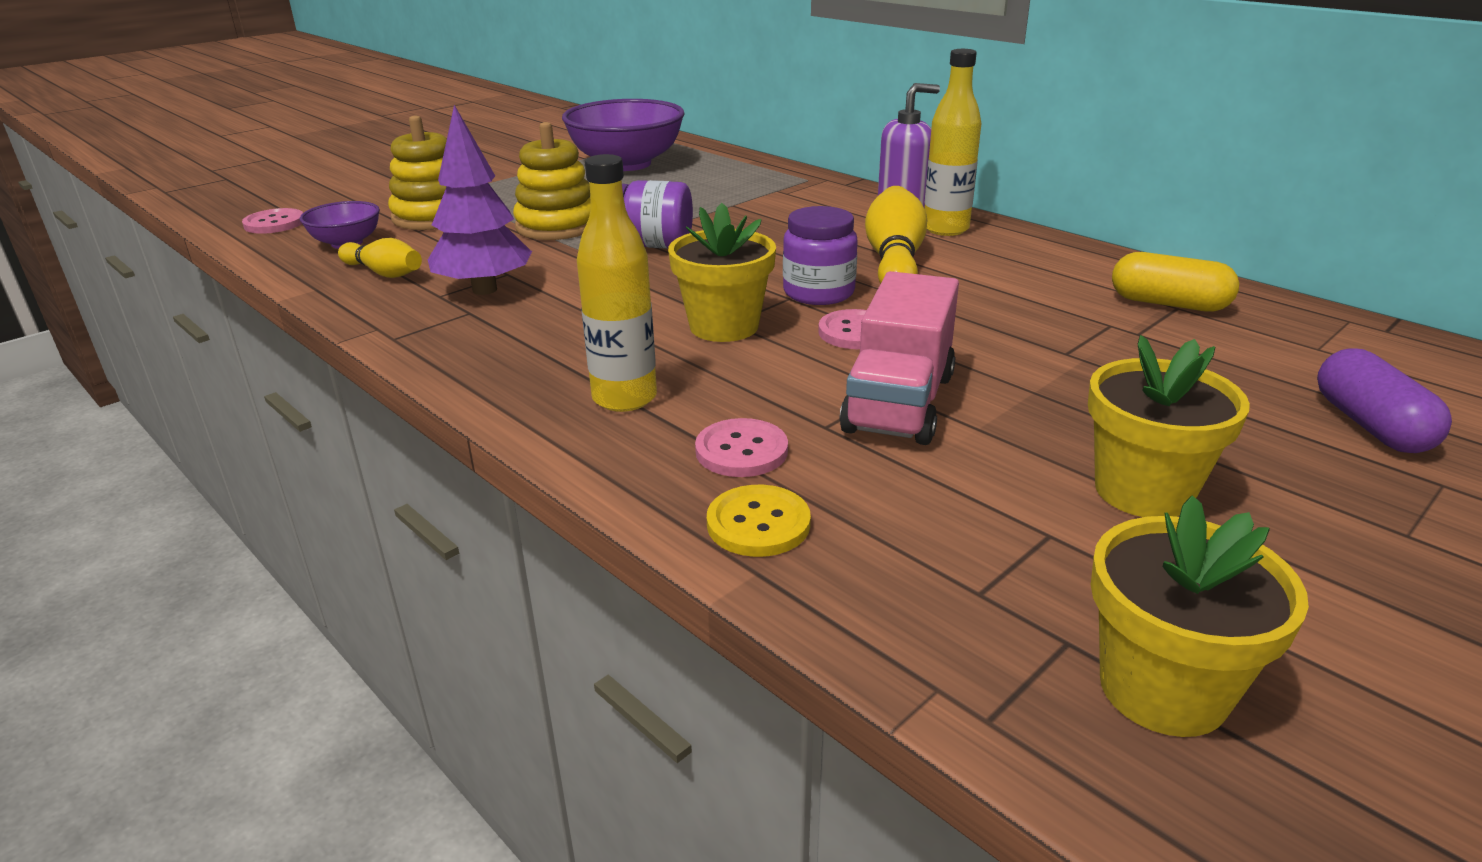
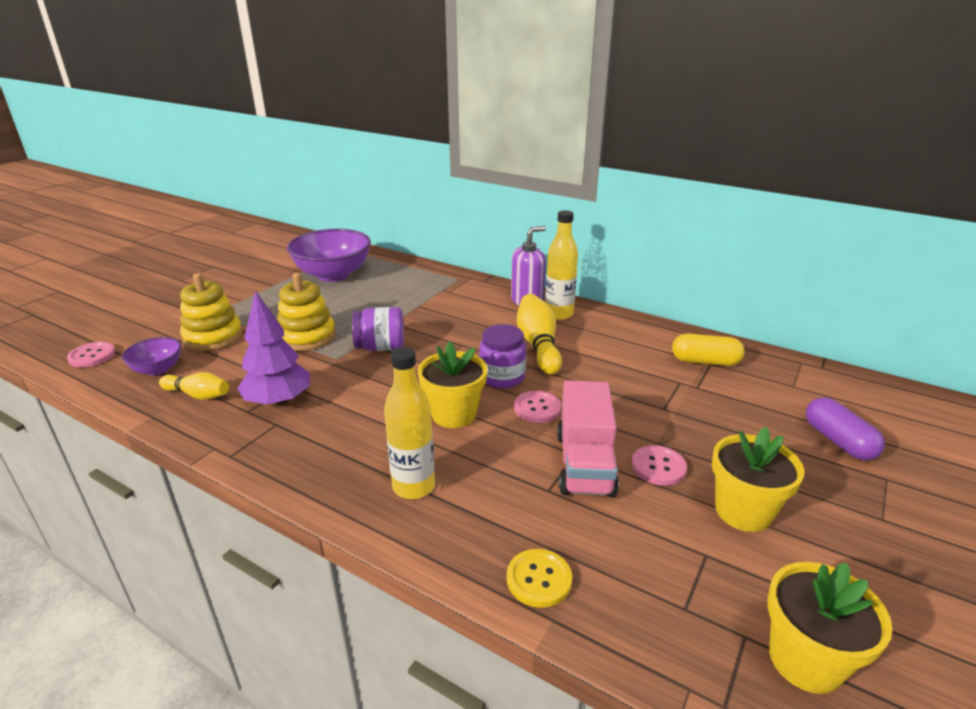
camera: 15 degrees left, 0 degrees up
(741, 451) = (505, 520): pink button -> pink button (658, 467)

